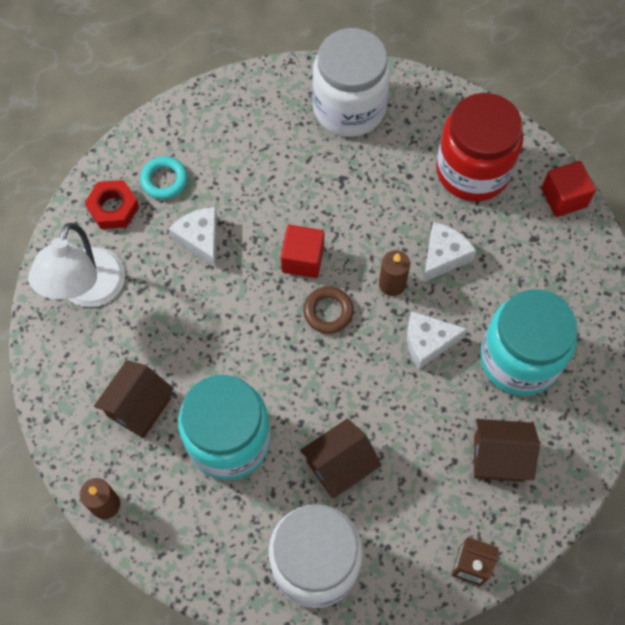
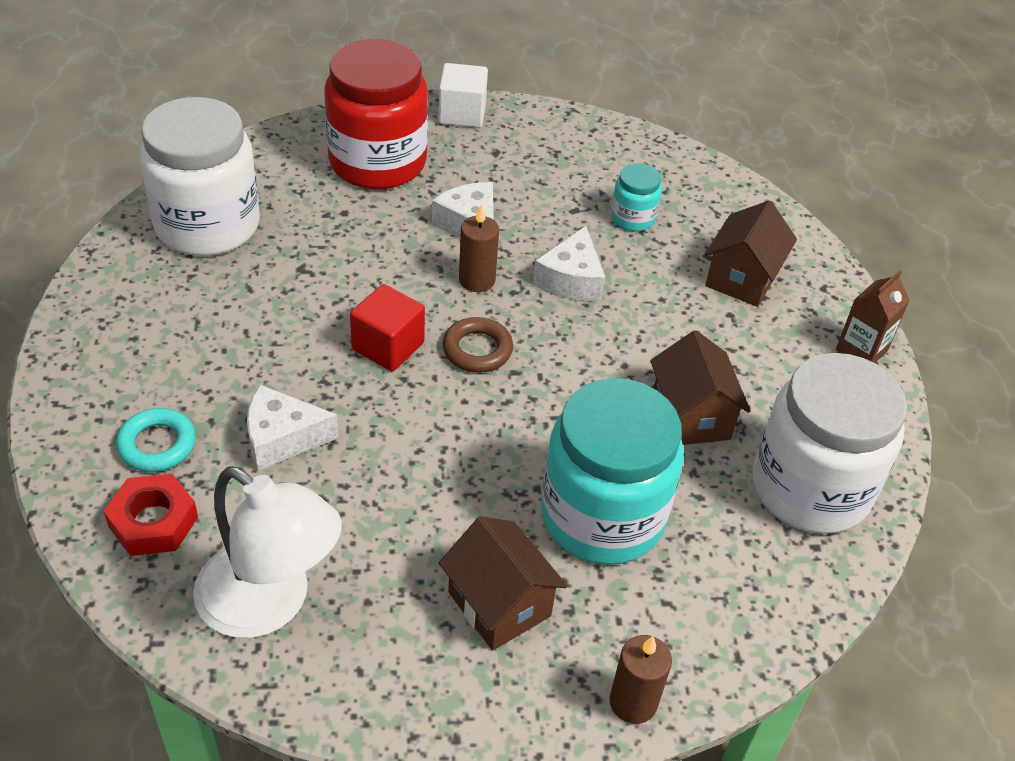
camera: 70 degrees left, 20 degrees down
(519, 359) = (632, 218): turquoise jar -> turquoise jar, size x0.46
(564, 197) = (462, 113): red cube -> white cube

